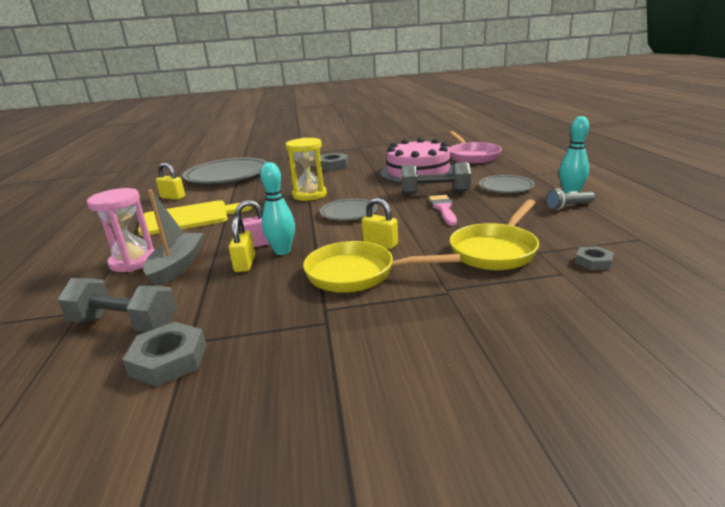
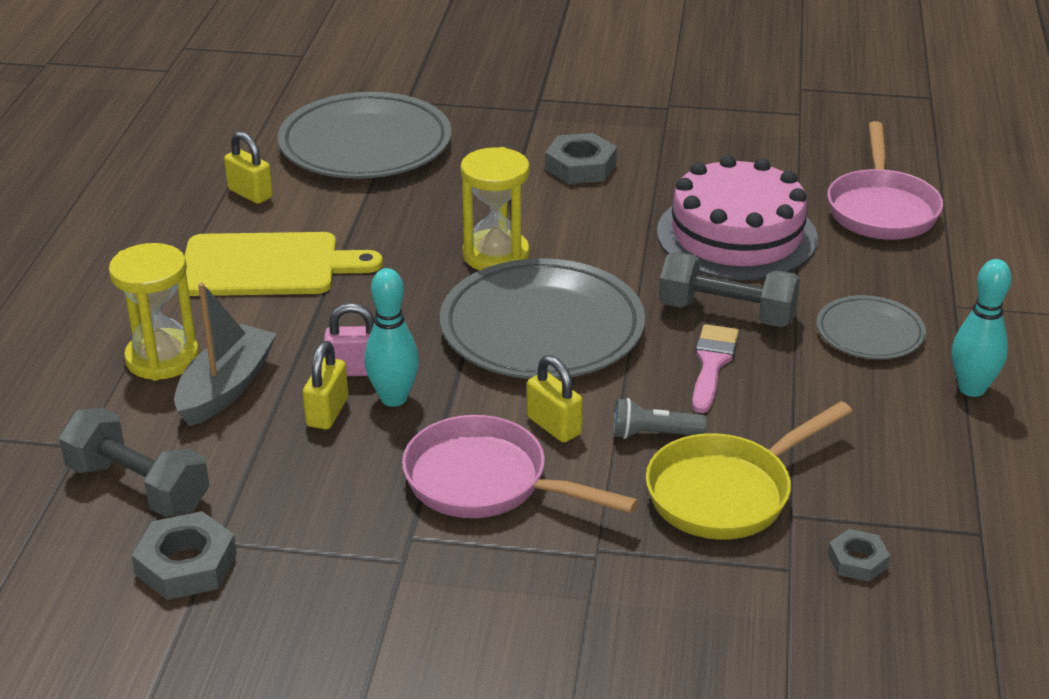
camera: 15 degrees right, 10 degrees up
(133, 262) = (162, 358): pink hourglass -> yellow hourglass
(349, 213) = (542, 328): grey plate -> grey plate, size x1.91
(357, 274) = (486, 482): yellow pan -> pink pan
(568, 206) = (936, 421): grey flashlight -> grey flashlight (653, 434)

